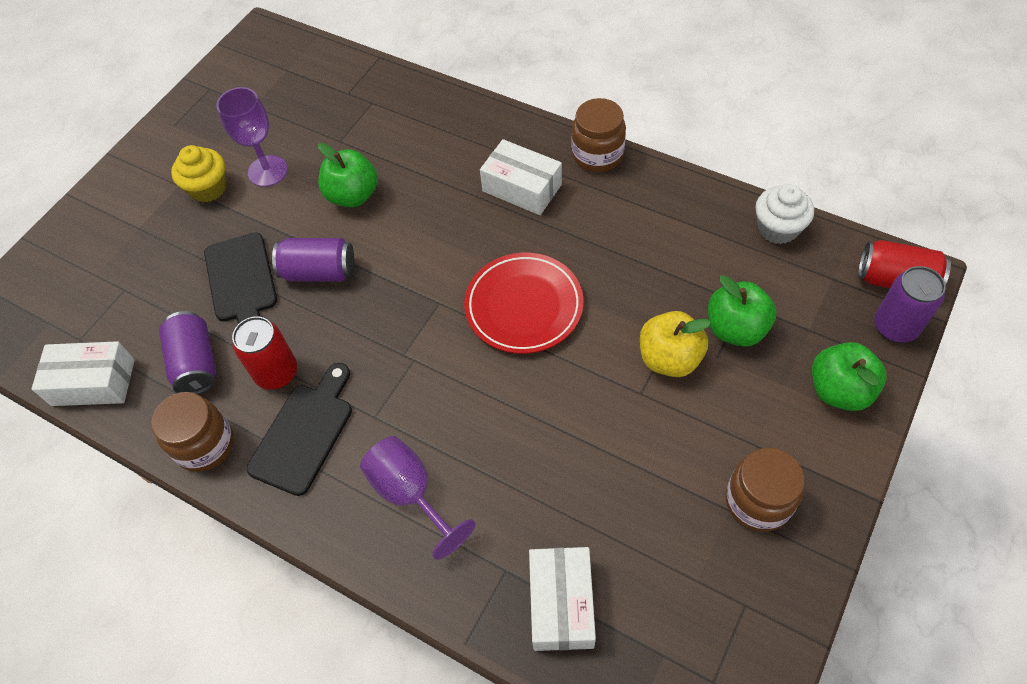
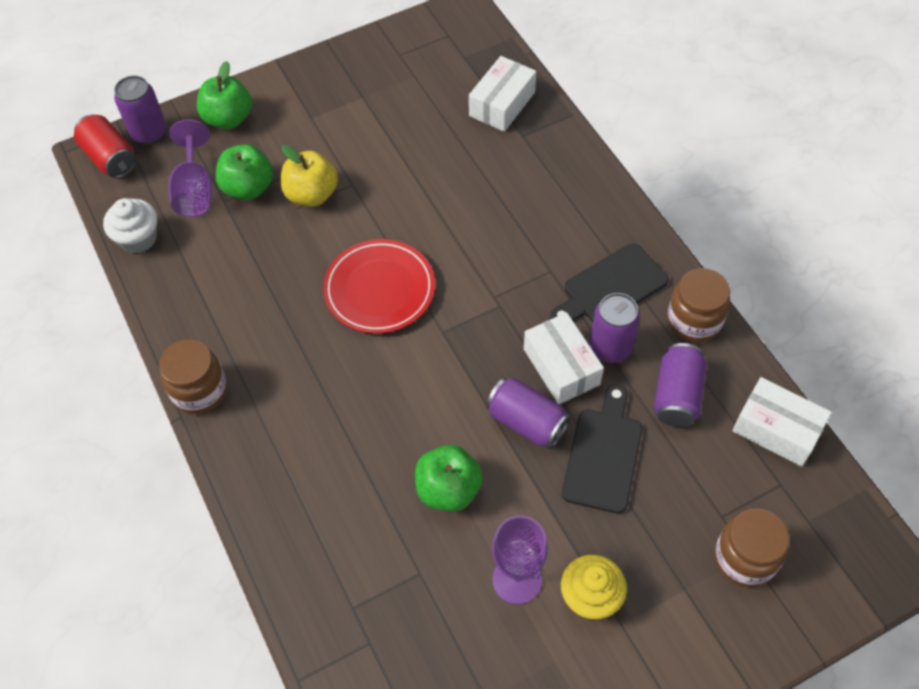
camera: 150 degrees left, 0 degrees up
(276, 373) = (610, 347): red can -> purple can
(410, 494) = (556, 207): purple goblet -> purple goblet (195, 190)
(522, 188) = (292, 398): white box -> white box (561, 367)
(758, 501) = (342, 92): brown jar -> brown jar (745, 558)

